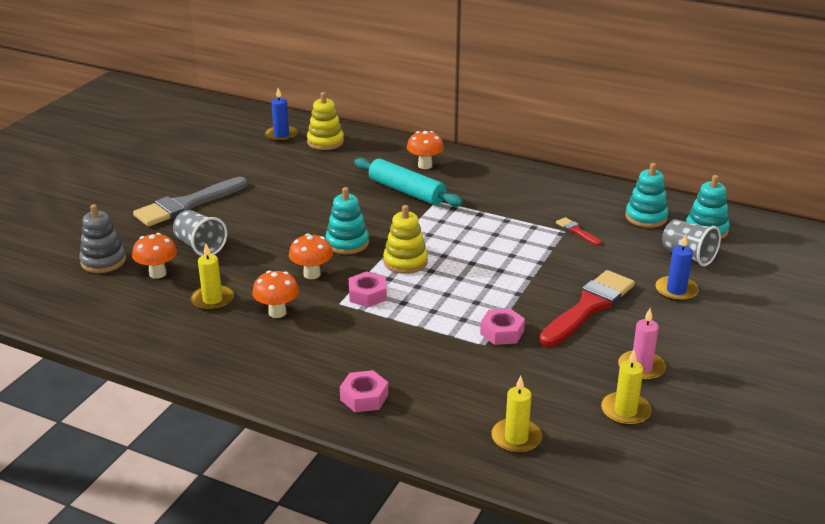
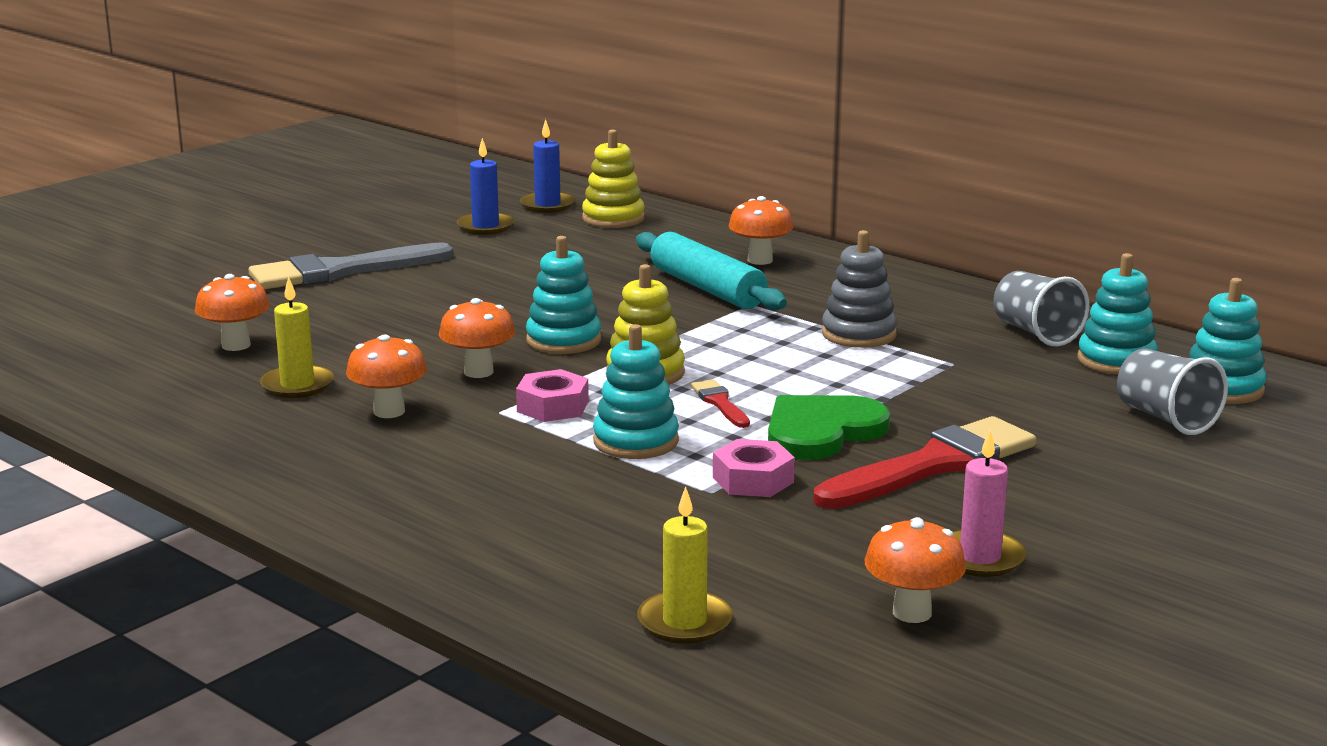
camera: 15 degrees right, 10 degrees down
(103, 261) = (165, 323): grey stacking toy -> grey stacking toy (859, 334)
(200, 246) = (325, 320): grey cup -> grey cup (1036, 333)
(364, 397) = (456, 533): pink nut -> none
(426, 314) = (636, 441): none -> turquoise stacking toy
(520, 291) = (822, 431): none -> green heart
(577, 231) = (975, 366): red brush -> red brush (720, 403)
(625, 411) = (912, 613): yellow candle -> orange mushroom
(676, 291) = (1113, 462): blue candle -> blue candle (485, 227)

